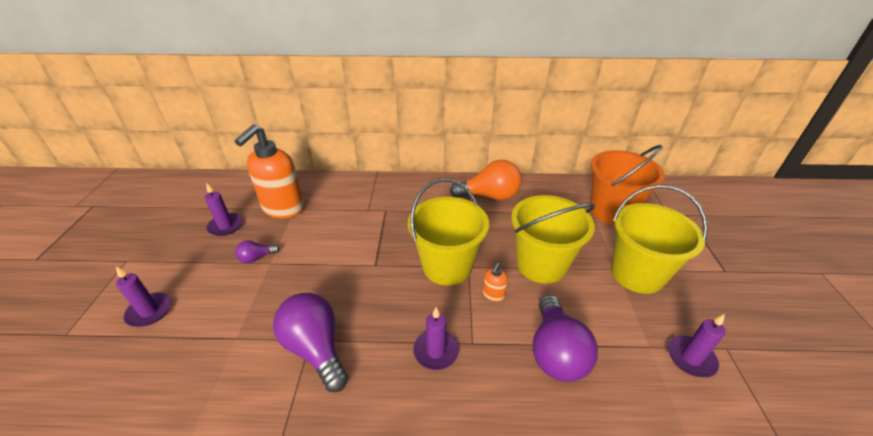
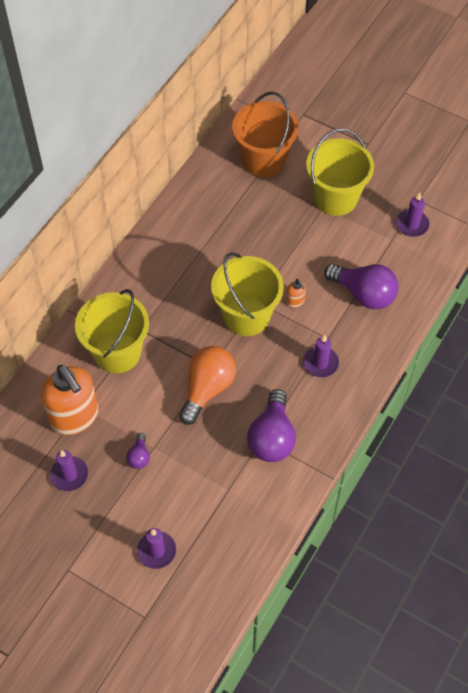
camera: 60 degrees left, 20 degrees up
(316, 348) = (272, 437): purple light bulb -> purple light bulb turned 75 degrees counterclockwise
(490, 196) = (180, 235): orange light bulb -> orange light bulb (207, 389)
(541, 264) = (287, 251): yellow bucket -> yellow bucket (117, 352)

